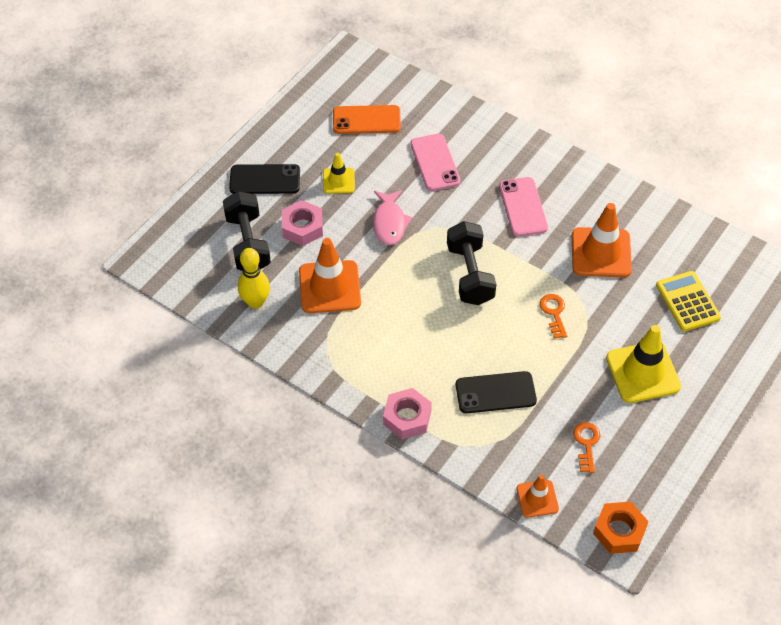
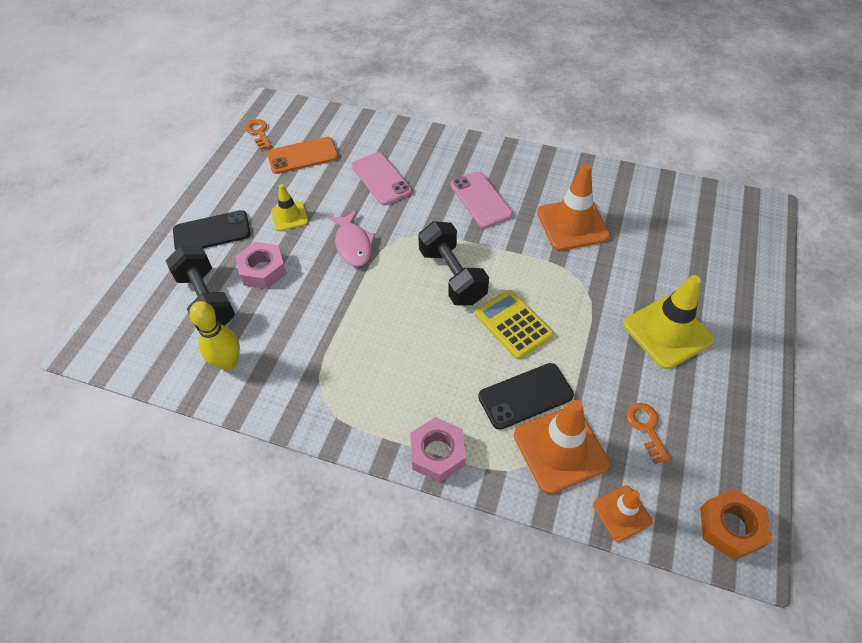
camera: 15 degrees left, 0 degrees up
(329, 287) = (308, 325): orange traffic cone -> orange traffic cone (560, 449)
(554, 313) = (552, 294): orange key -> orange key (258, 132)
(687, 302) = (675, 250): yellow calculator -> yellow calculator (513, 324)

